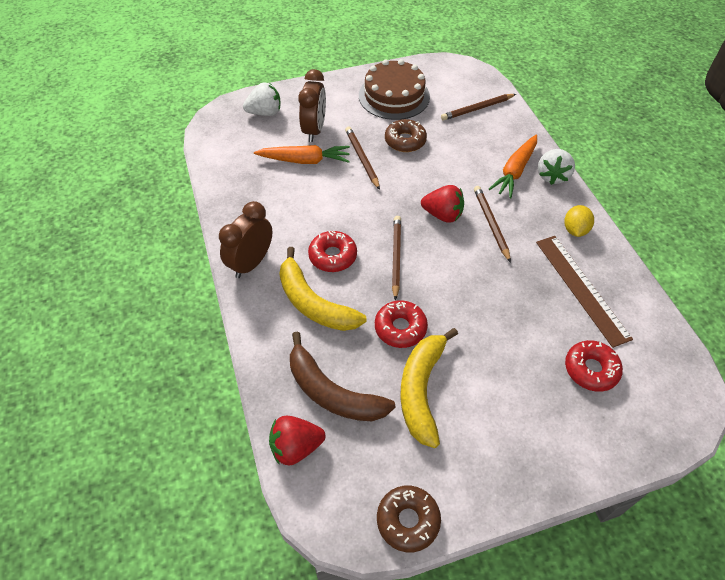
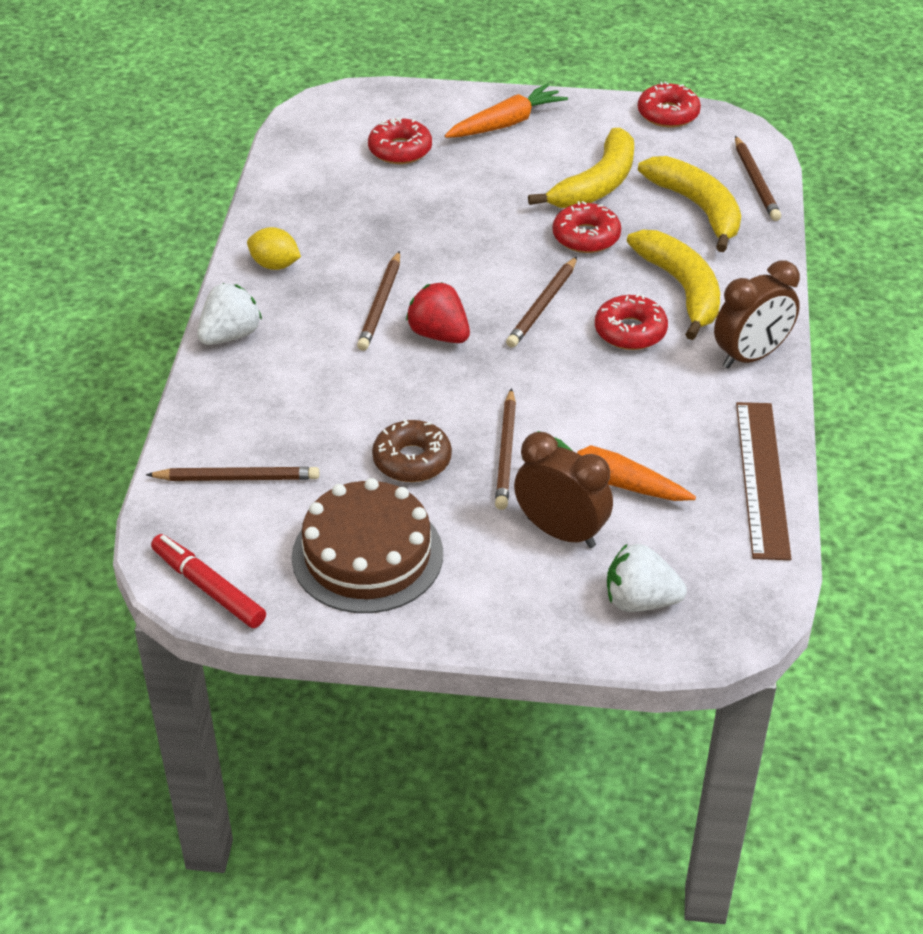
camera: 155 degrees left, 10 degrees down
(296, 447) = (756, 182): red strawberry -> brown pencil
(314, 130) = (561, 532): brown clock -> brown clock turned 90 degrees clockwise
(332, 392) = (698, 209): brown banana -> yellow banana
(408, 520) = (668, 114): brown donut -> red donut
(447, 66) = (208, 588): none -> red marker
(515, 171) = (278, 359): orange carrot -> orange carrot (506, 123)
(575, 230) = (275, 265): yellow lemon -> yellow lemon turned 75 degrees clockwise
(581, 288) = (335, 210): brown ruler -> brown ruler (762, 478)

